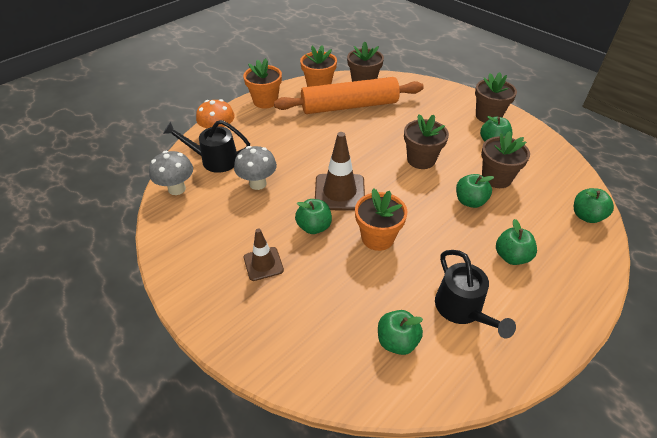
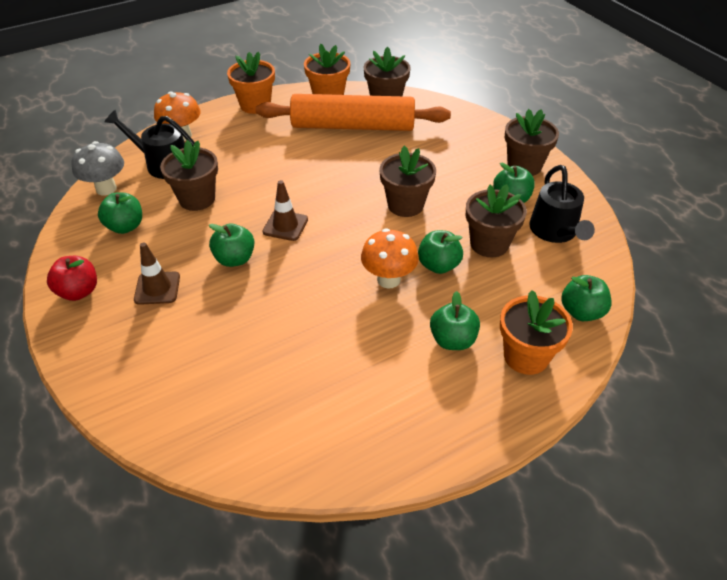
camera: 15 degrees right, 0 degrees up
(197, 281) = (79, 291): none -> red apple
(258, 184) = (197, 199): grey mushroom -> brown flower pot
(339, 192) = (285, 225): brown traffic cone -> brown traffic cone, size x0.62
(377, 238) = (301, 285): orange flower pot -> orange flower pot (526, 356)
(397, 341) = (260, 404): green apple -> green apple (125, 226)
(440, 220) = (388, 280): none -> orange mushroom
(462, 309) = (356, 386): black watering can -> black watering can (555, 231)

